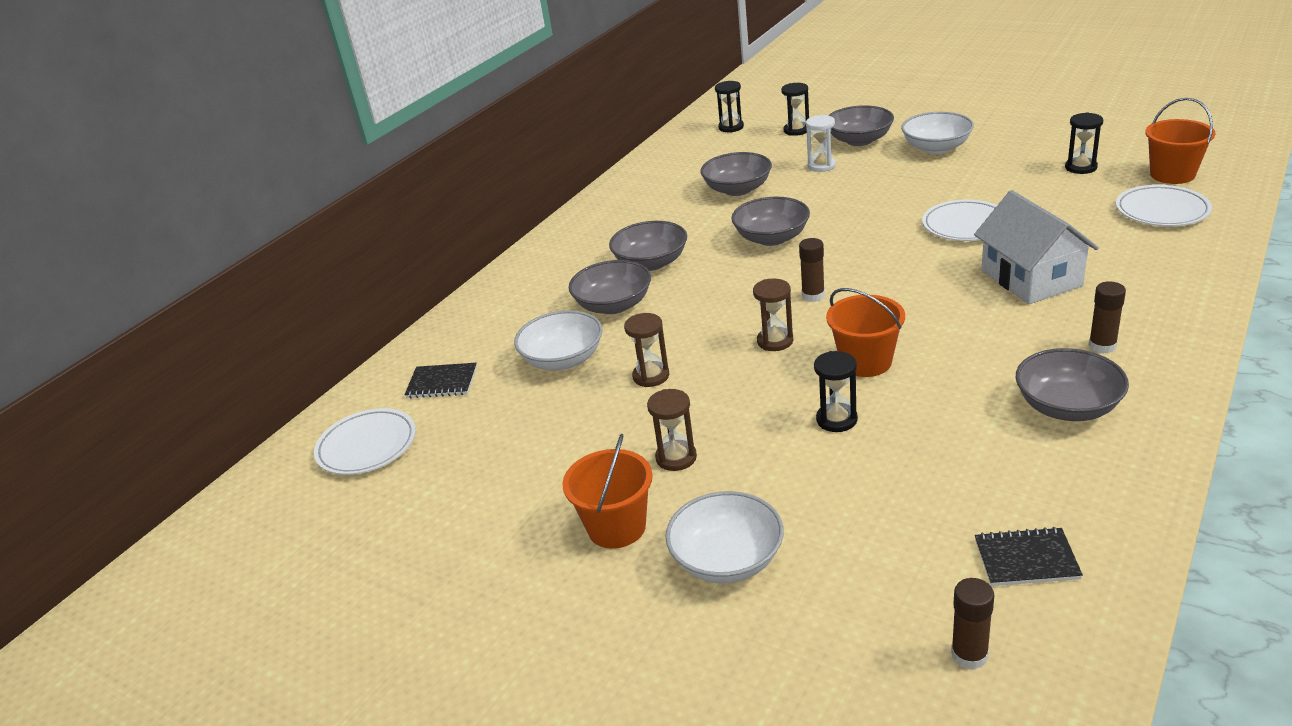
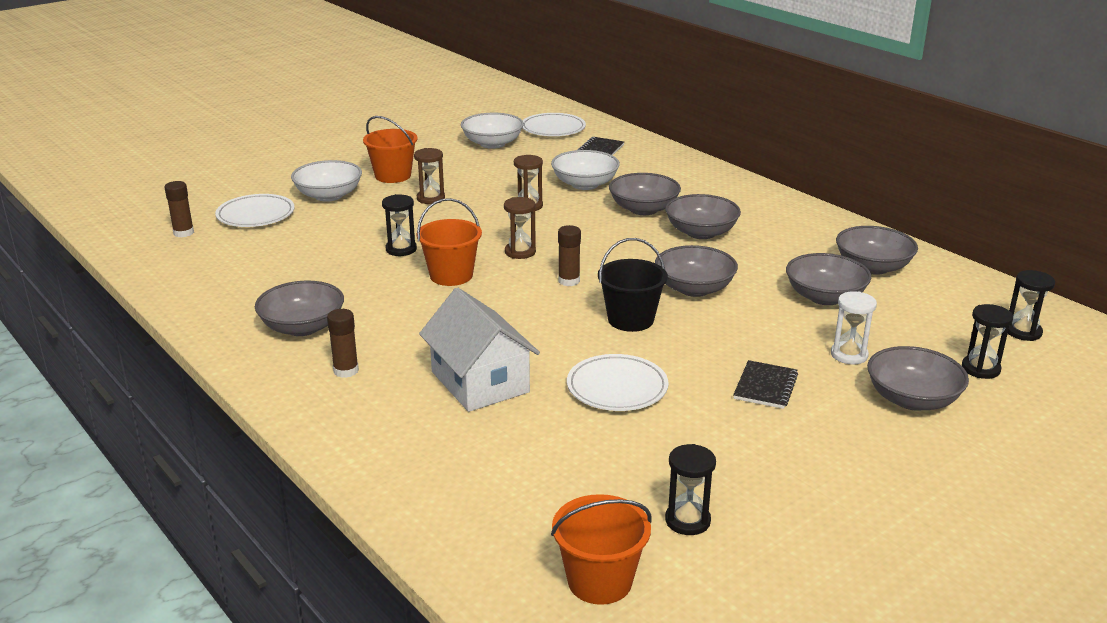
camera: 105 degrees right, 5 degrees down
(666, 184) = (873, 267): none -> grey bowl
(855, 248) = (630, 320): none -> black bucket
(936, 148) = (843, 442): white bowl -> white bowl (492, 144)
(1026, 559) = (210, 265): black notebook -> black notebook (765, 387)
(1031, 278) = (480, 382): white house -> white house turned 60 degrees clockwise
(1162, 211) = (519, 520): white plate -> white plate (256, 215)

